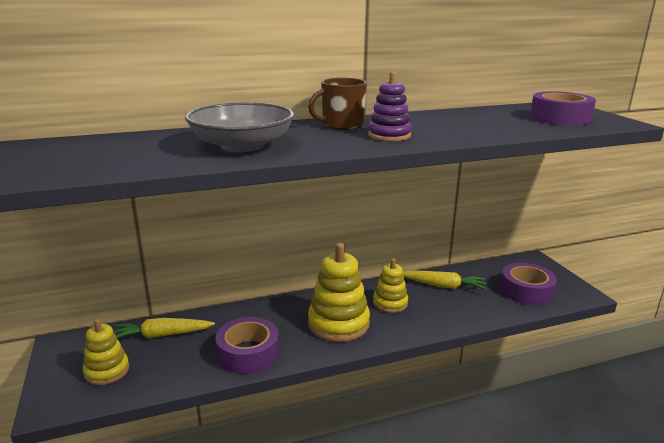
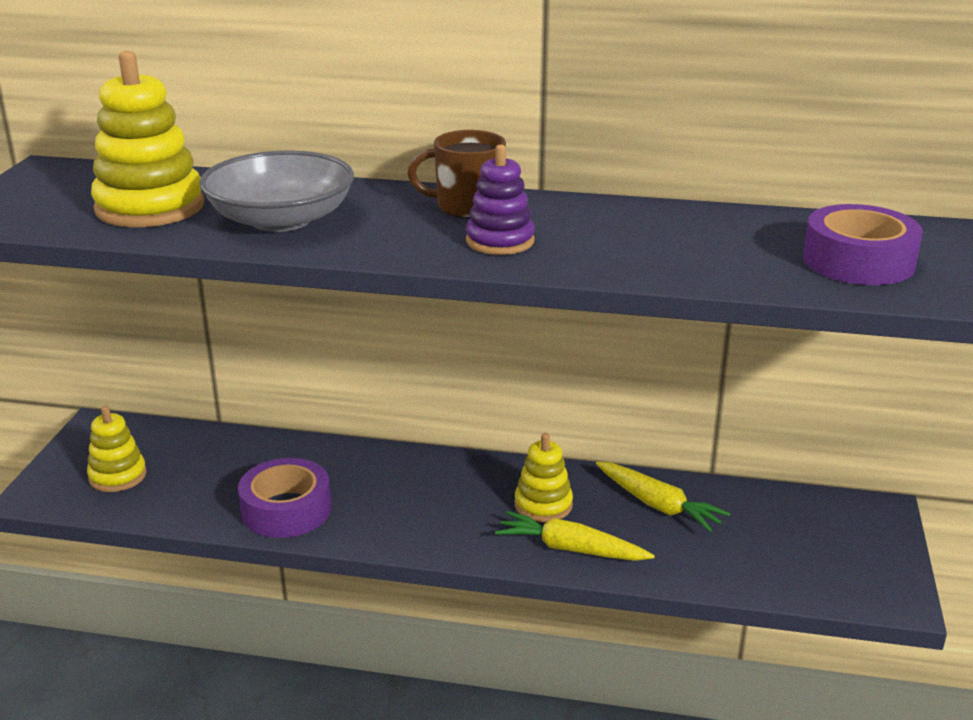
camera: 30 degrees right, 5 degrees up
(162, 335) = (209, 452): yellow carrot -> yellow carrot (571, 549)
(338, 323) = (438, 510): yellow stacking toy -> yellow stacking toy (150, 207)
(526, 291) = (793, 558): purple tape -> none

